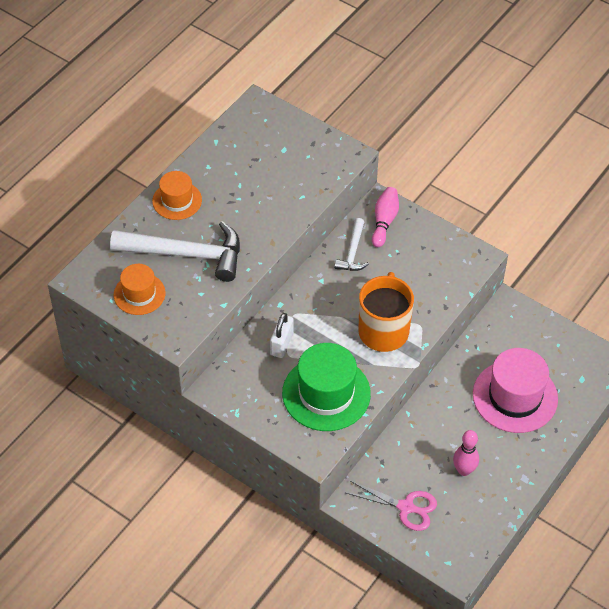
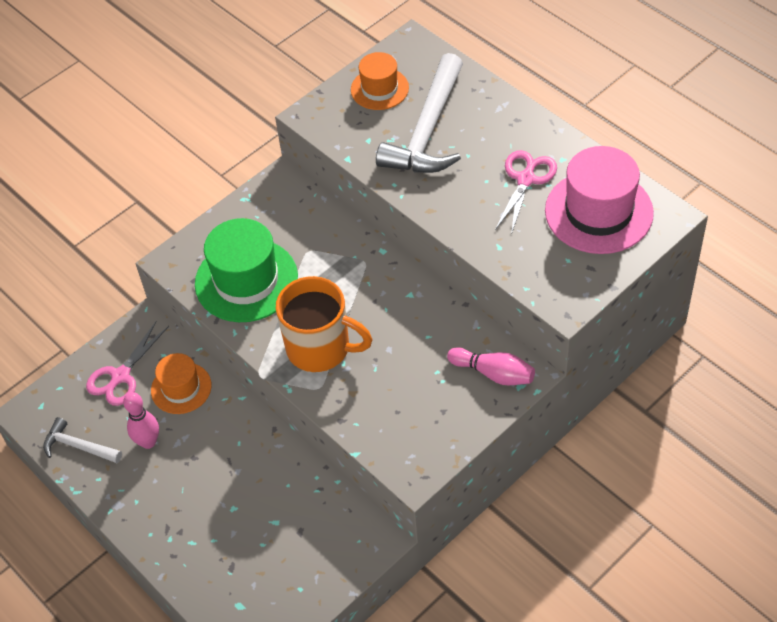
camera: 105 degrees right, 0 degrees up
(177, 200) = (511, 127): orange hat -> orange hat (181, 388)
(232, 186) = (526, 179): none -> pink scissors
(282, 344) = (325, 246): white padlock -> none
(353, 252) = (448, 332): white hammer -> white hammer (78, 446)
(515, 396) = (233, 518): pink hat -> pink hat (598, 212)

